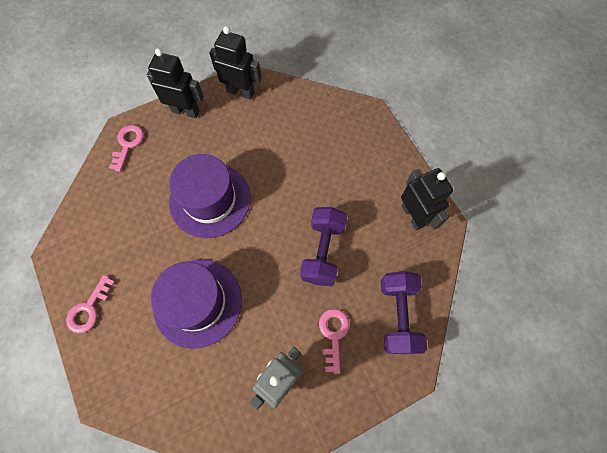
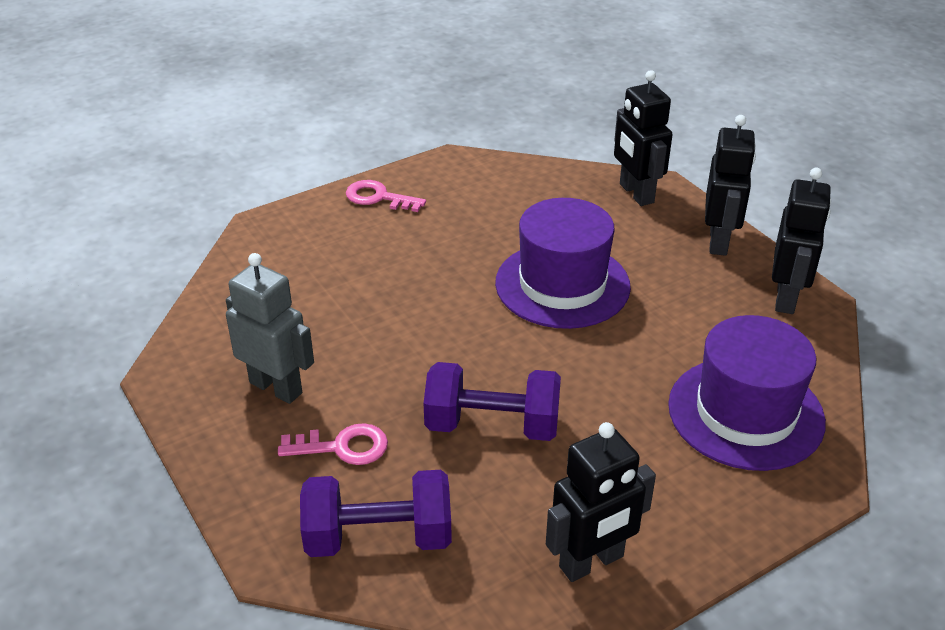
camera: 85 degrees right, 30 degrees down
(127, 144) = (636, 193): pink key -> black robot
(197, 302) = (392, 290): purple hat -> purple hat (745, 413)

